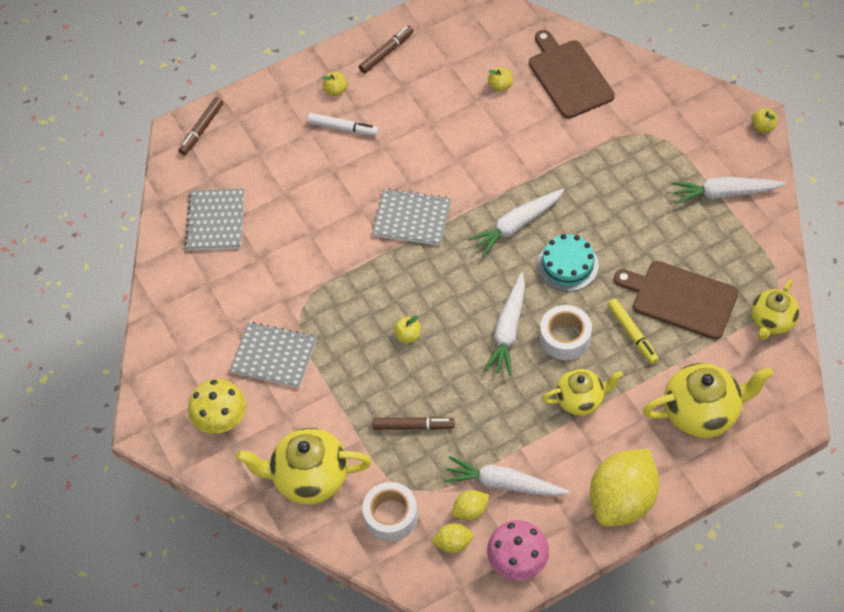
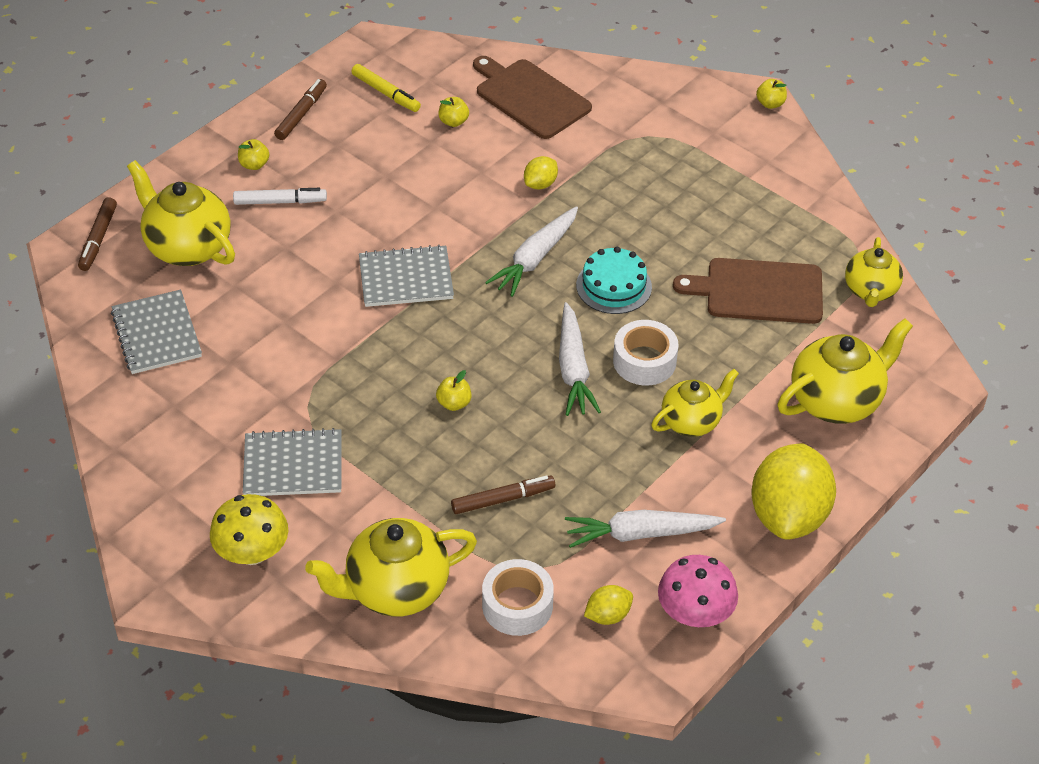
camera: 25 degrees left, 10 degrees down
(262, 151) = (187, 247): none -> yellow teapot
(470, 511) = (613, 574): yellow lemon -> yellow lemon (540, 184)
(632, 334) = (720, 339): yellow marker -> yellow marker (386, 93)
(725, 193) = (759, 176): white carrot -> none

